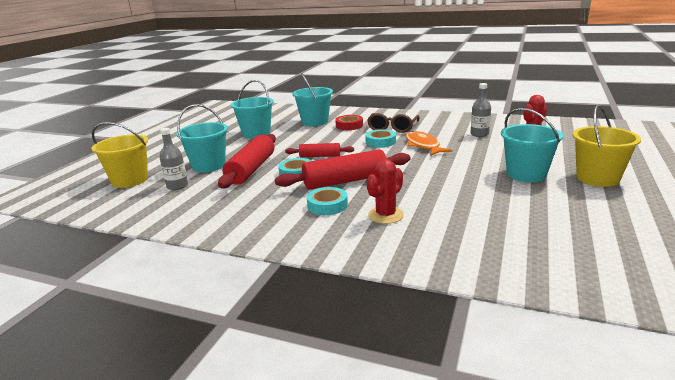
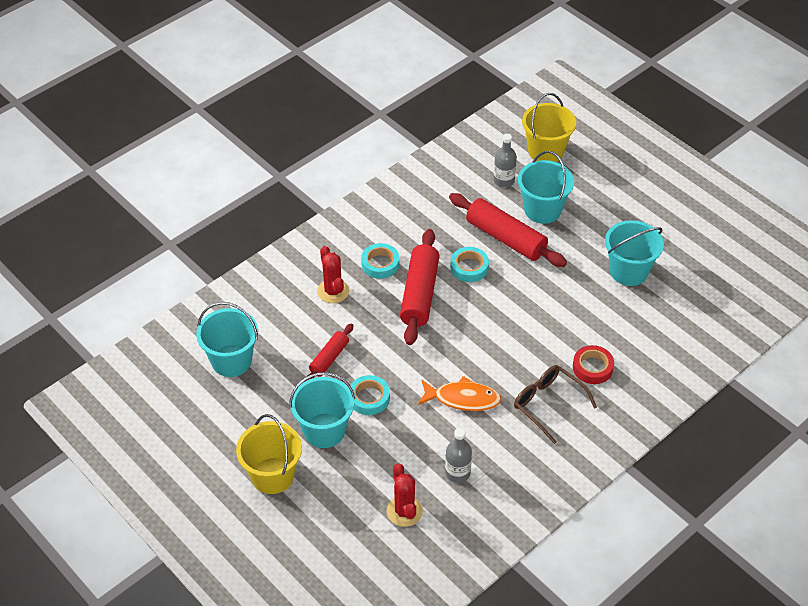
camera: 115 degrees right, 25 degrees up
(315, 122) = (637, 341): turquoise bucket -> turquoise bucket (231, 360)
(320, 156) = (502, 300): red rolling pin -> red rolling pin (329, 358)
(380, 142) = (506, 369): turquoise tape -> turquoise tape (369, 398)

